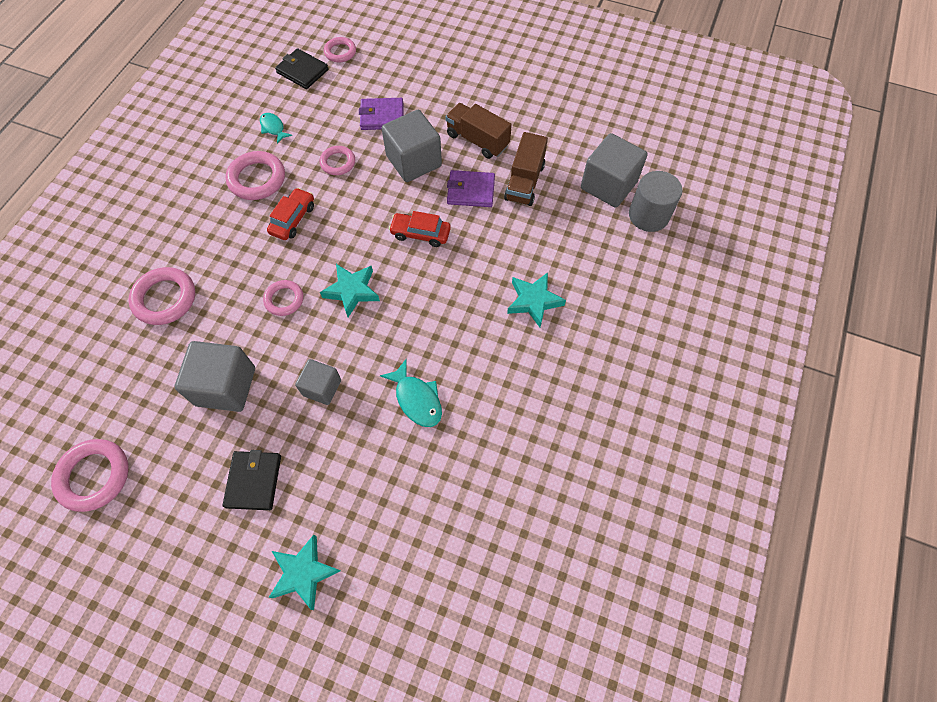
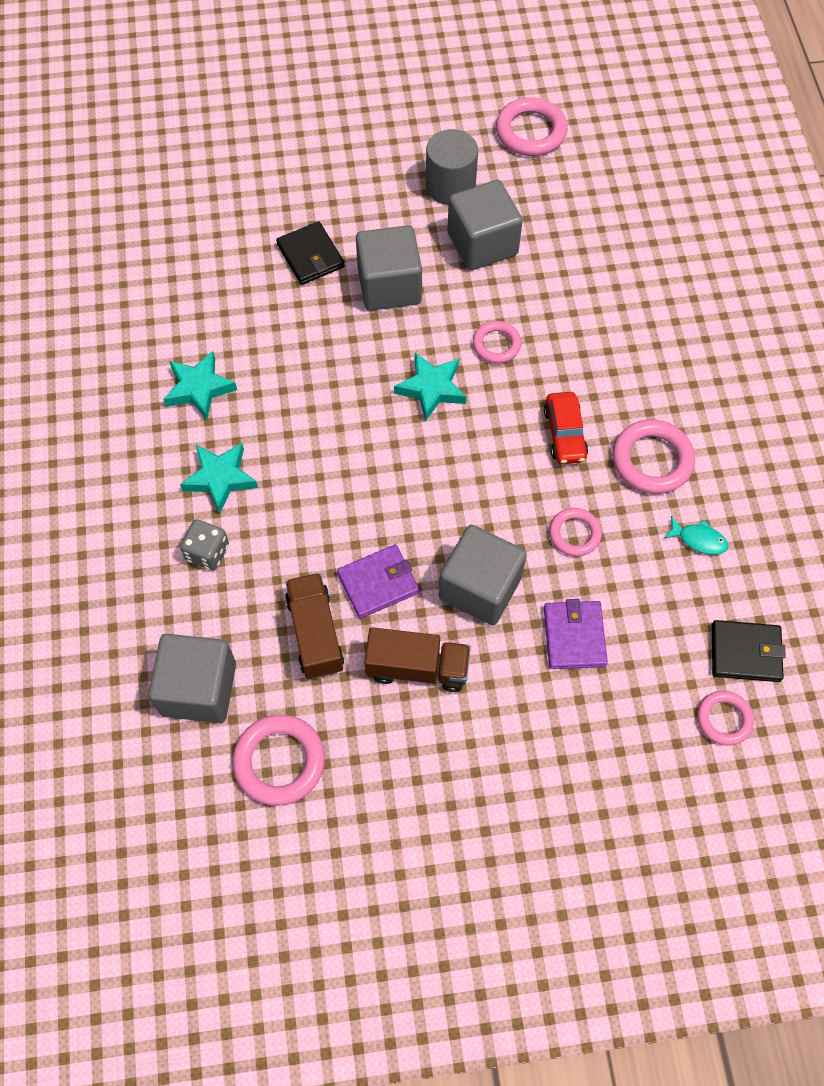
camera: 150 degrees right, 0 degrees up
(165, 299) = (618, 285): pink ring -> pink ring (279, 761)
(254, 481) = (391, 190): black wallet -> black wallet (310, 256)
(304, 573) = (297, 155): turquoise star -> turquoise star (199, 388)
(322, 387) = (389, 286): grey cube -> grey cube, size x1.66
(382, 116) = (574, 636): purple wallet -> purple wallet turned 60 degrees counterclockwise
(417, 399) = (288, 321): turquoise fish -> none
(420, 233) = (402, 493): red car -> none
(566, 257) = (207, 552): none -> grey dice
(648, 215) = (125, 669): grey cylinder -> grey cylinder (450, 186)

